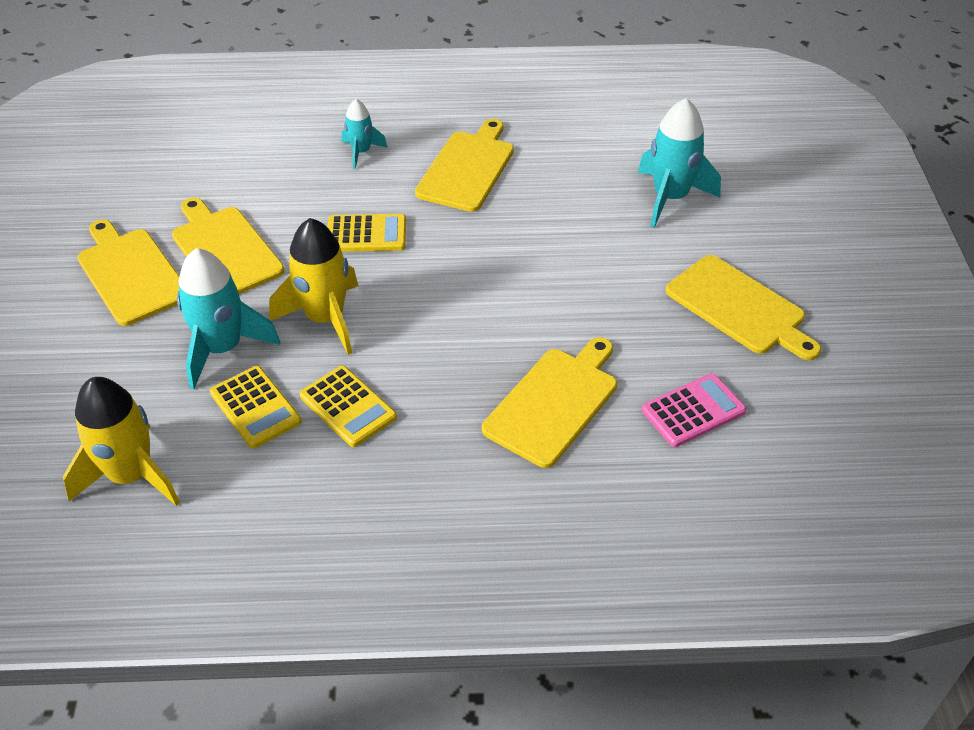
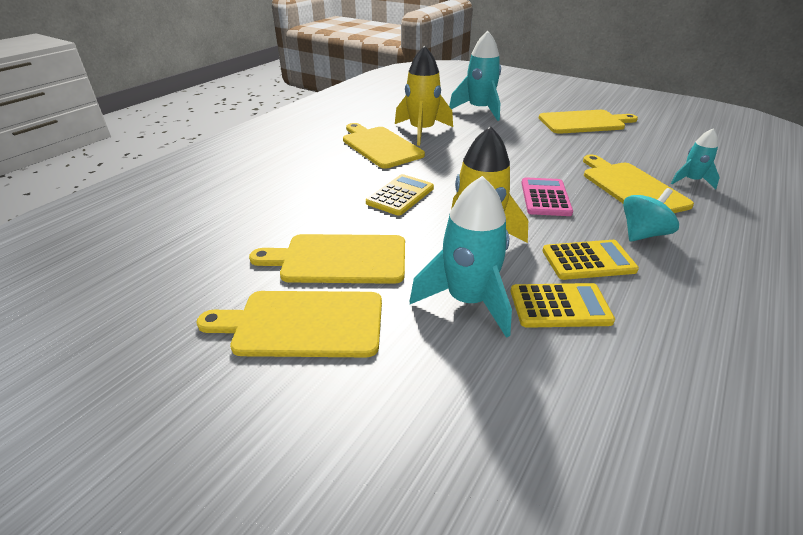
camera: 55 degrees left, 10 degrees down
(131, 475) = (615, 423): yellow rocket -> yellow rocket (422, 131)
(361, 152) = (309, 171): turquoise rocket -> turquoise rocket (691, 181)
(438, 436) = (642, 234): none -> turquoise spinning top
(693, 411) = (660, 155): pink calculator -> pink calculator (545, 197)

